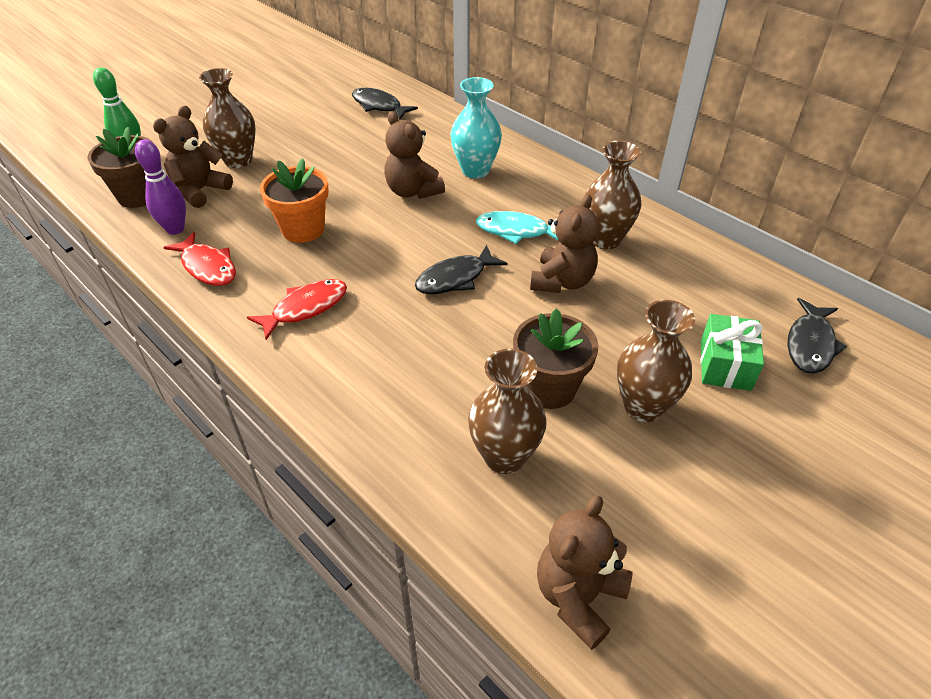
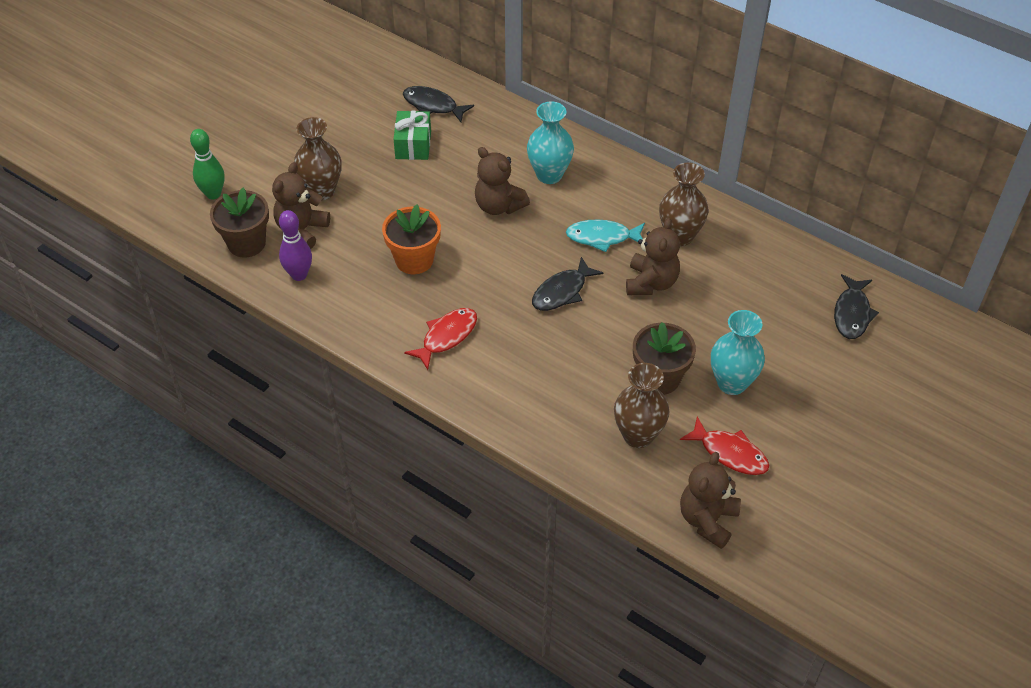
camera: 10 degrees left, 5 degrees up
(207, 267) = (346, 309): red fish -> red fish (730, 453)
(643, 407) = (732, 383): brown vase -> turquoise vase
(725, 365) = (789, 340): green gift -> green gift (413, 145)

